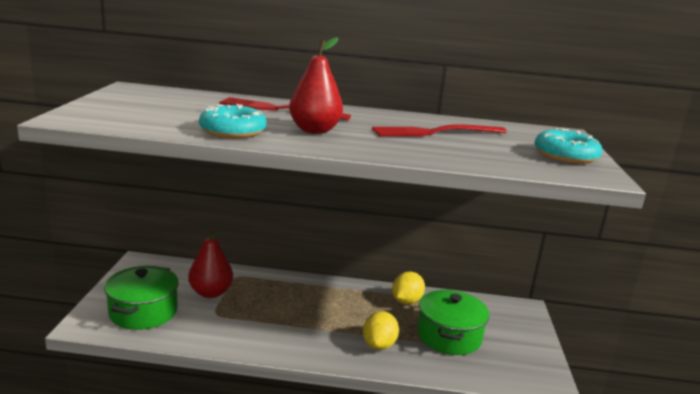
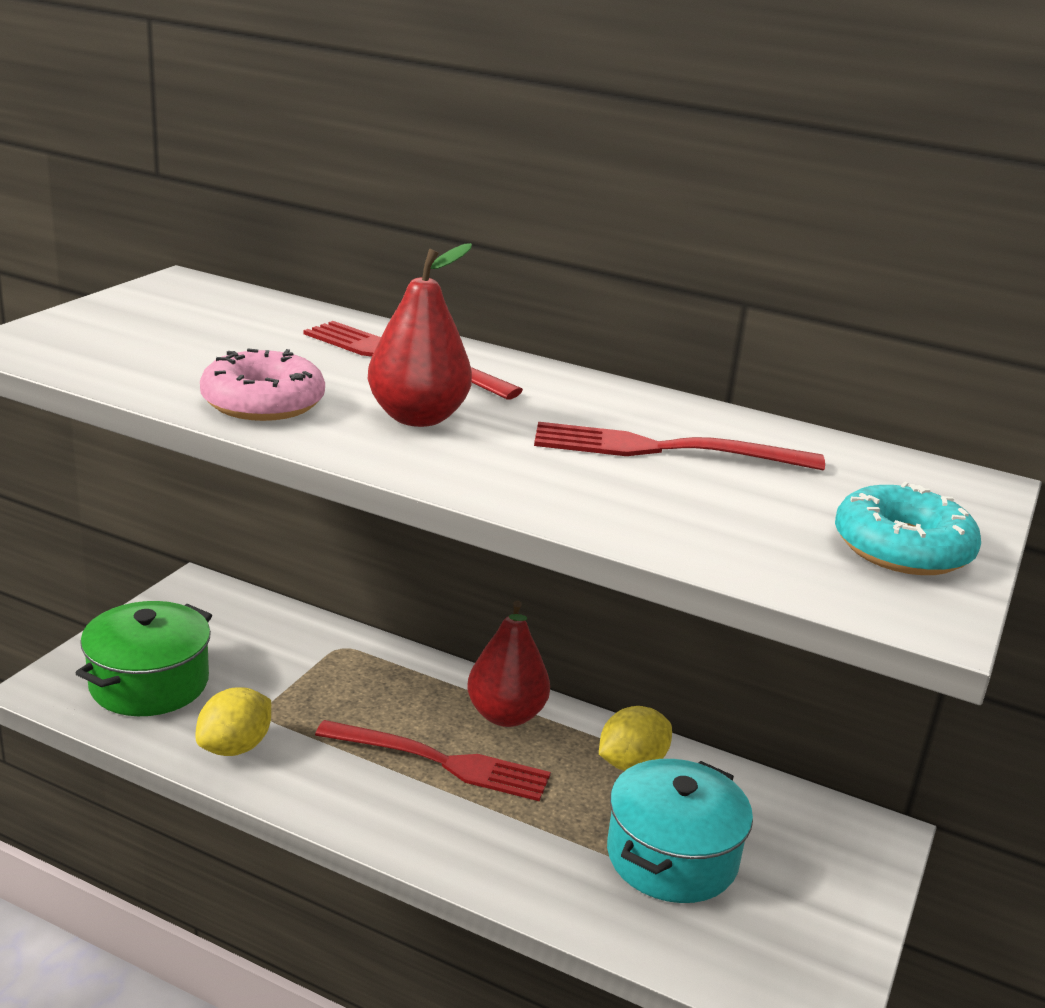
camera: 20 degrees right, 5 degrees up
(210, 293) = (279, 670): red pear -> red pear (505, 715)
(233, 131) = (263, 402): turquoise donut -> pink donut
(320, 318) = (442, 762): none -> red fork
(379, 345) = (520, 842): yellow lemon -> yellow lemon (235, 747)
(449, 336) = (672, 856): green pot -> turquoise pot

